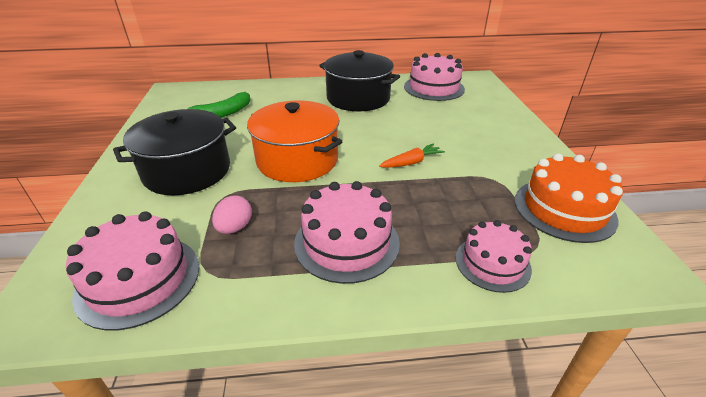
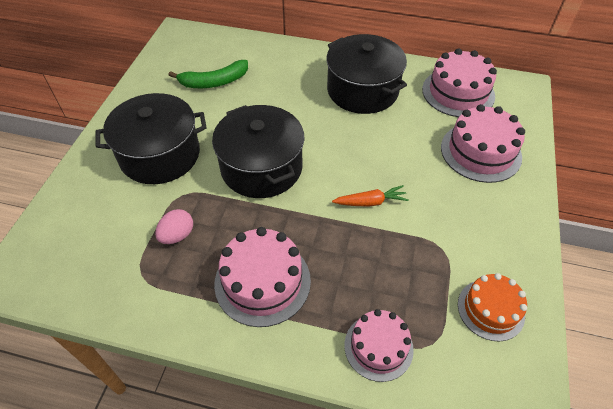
camera: 20 degrees right, 15 degrees up
(139, 280) = (90, 266): pink cake -> pink cake (480, 152)
(297, 160) = (261, 167): orange pot -> black pot
(564, 209) = (490, 309): orange cake -> orange cake, size x0.66

